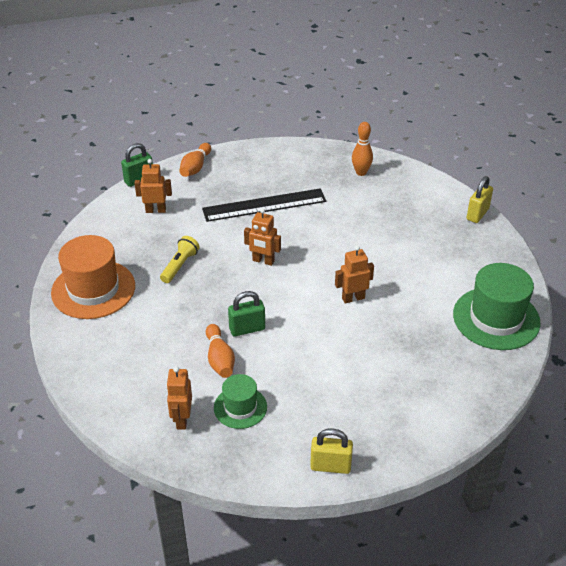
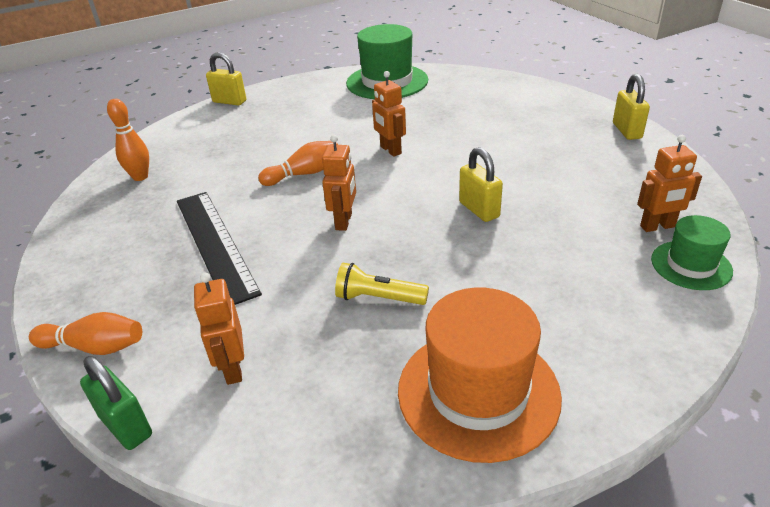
camera: 100 degrees left, 5 degrees down
(219, 359) = (542, 220): orange bowling pin -> orange bowling pin (304, 174)
(240, 407) = (603, 191): green hat -> green hat (691, 265)
(247, 329) = (479, 210): green padlock -> yellow padlock

